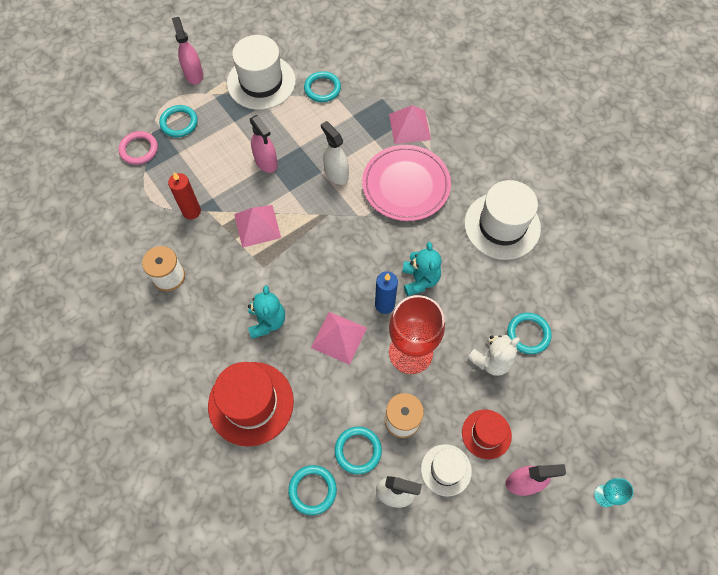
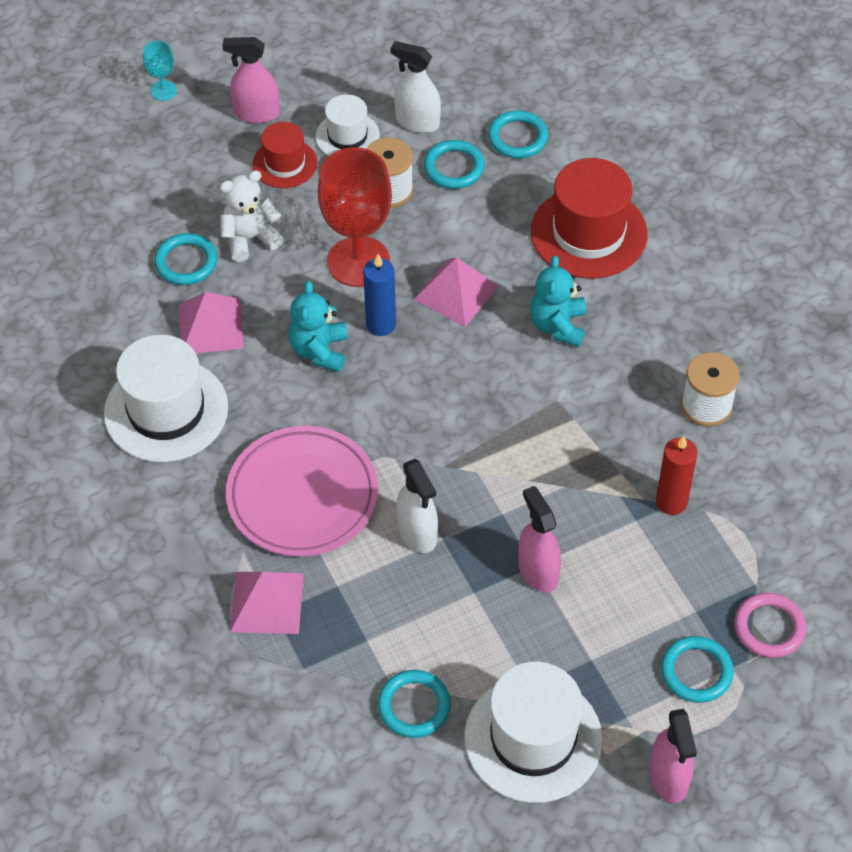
camera: 170 degrees left, 10 degrees down
(257, 226) = (562, 464): pink pyramid -> pink pyramid (211, 326)

